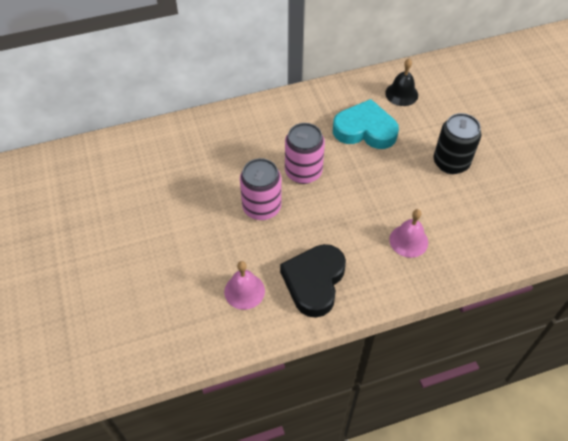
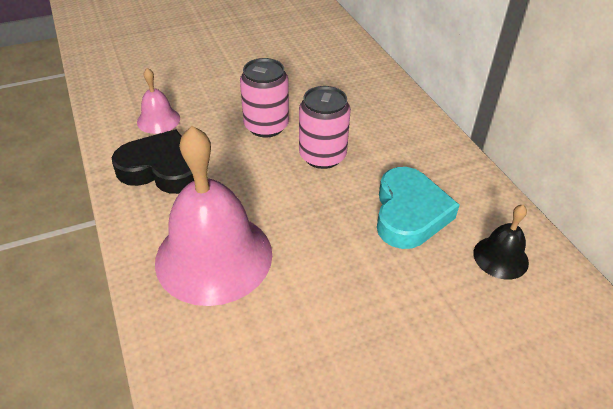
camera: 85 degrees right, 10 degrees down
(408, 241) = (214, 256): pink bell -> pink bell, size x2.14
(451, 162) = (366, 317): black can -> none

